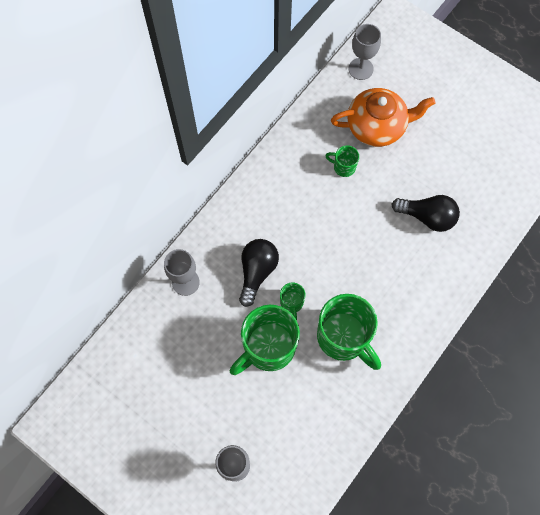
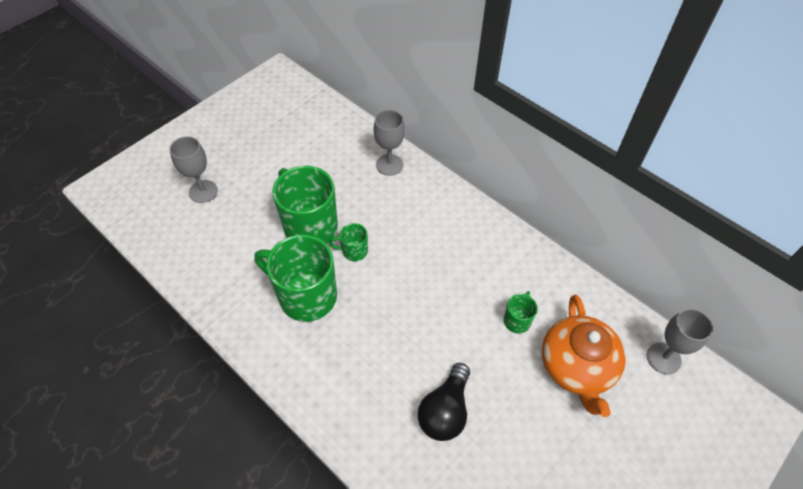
camera: 95 degrees right, 15 degrees down
(257, 272) = (392, 223): black light bulb -> none
(344, 337) = (306, 296): green mug -> green mug turned 60 degrees clockwise

